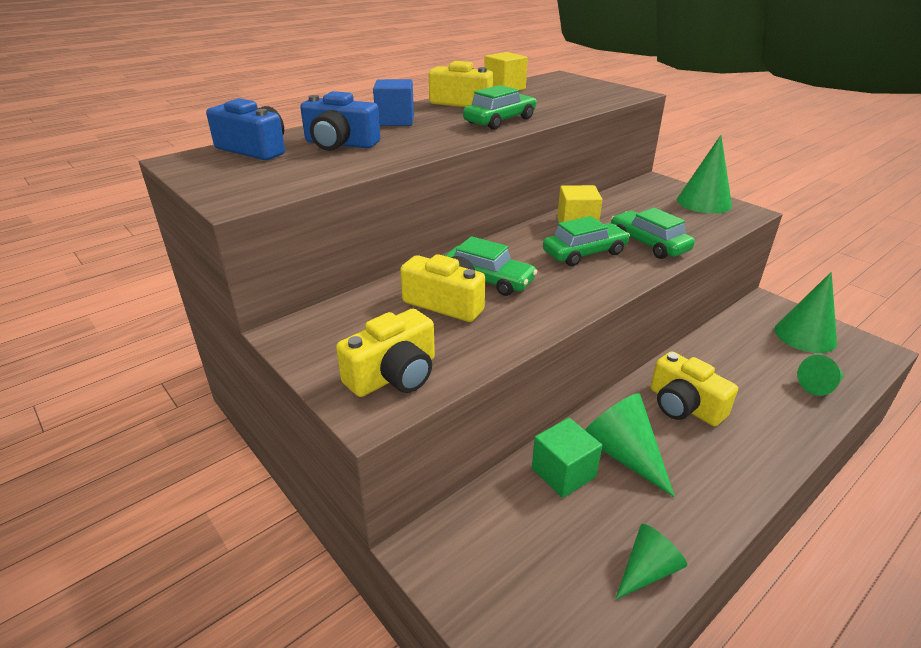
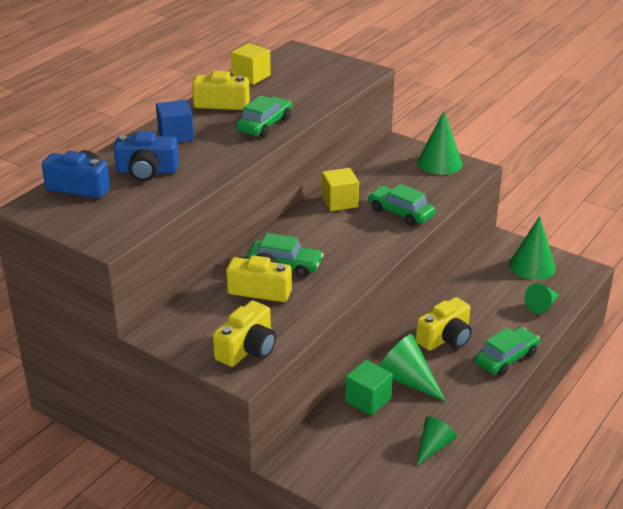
camera: 15 degrees left, 0 degrees up
(584, 253) = (352, 229): green car -> green car (506, 358)
(684, 405) = (445, 338): yellow camera -> yellow camera turned 75 degrees counterclockwise

